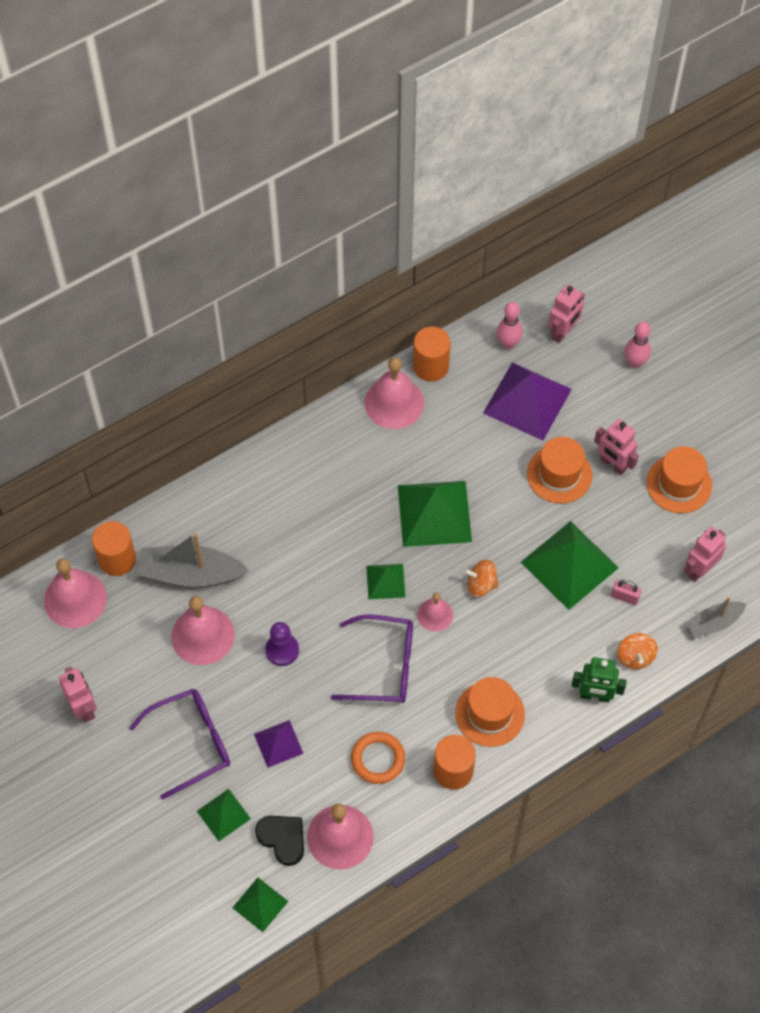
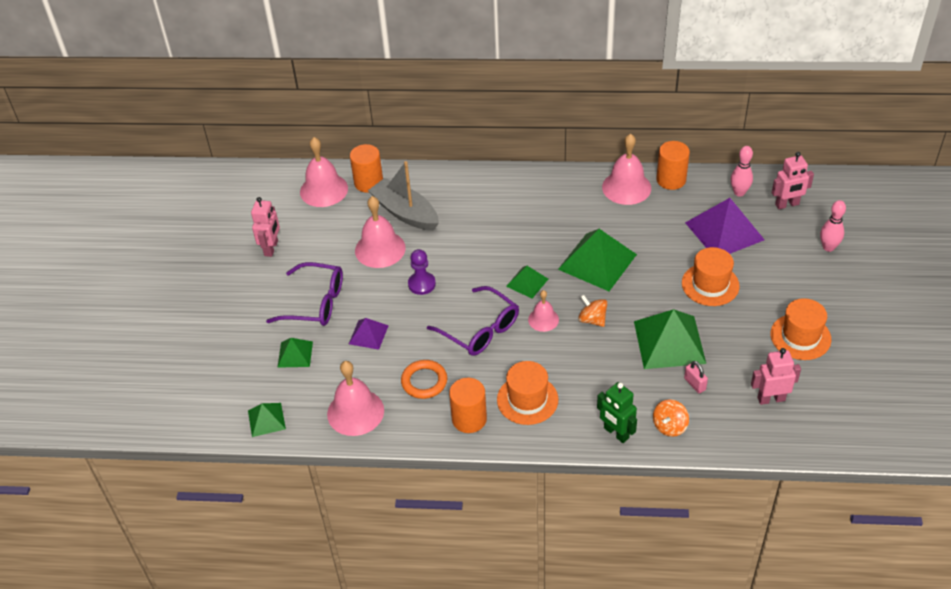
camera: 40 degrees right, 15 degrees down
(282, 839) = (317, 390): black heart -> none
(613, 464) = (757, 299): pink robot -> none
(713, 623) = (752, 439): grey boat -> none

